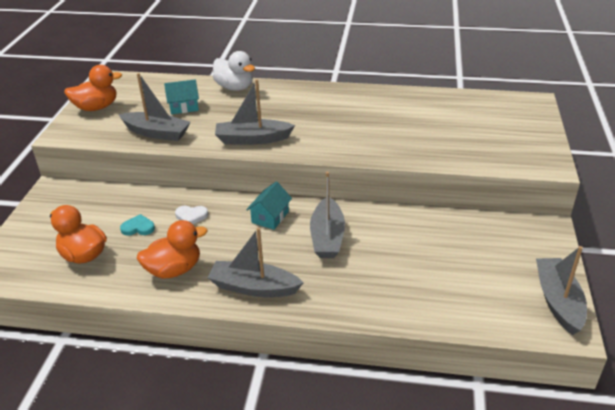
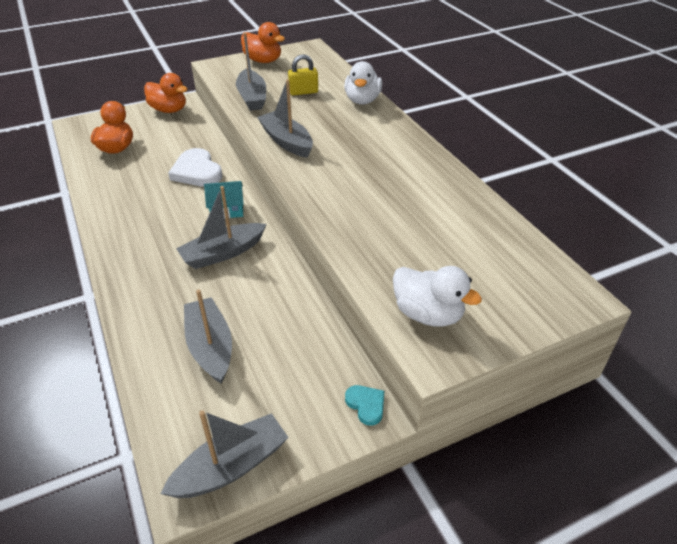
camera: 55 degrees right, 5 degrees up
(138, 228) = (164, 155): turquoise heart -> turquoise heart (366, 405)
(174, 270) = (125, 193): orange duck -> orange duck (169, 110)
(184, 107) = (303, 92): turquoise house -> yellow padlock
(191, 216) = (197, 172): white heart -> white heart, size x1.92
(253, 287) = (127, 240): grey boat -> grey boat (210, 347)
(511, 153) = (428, 314): none -> white duck

